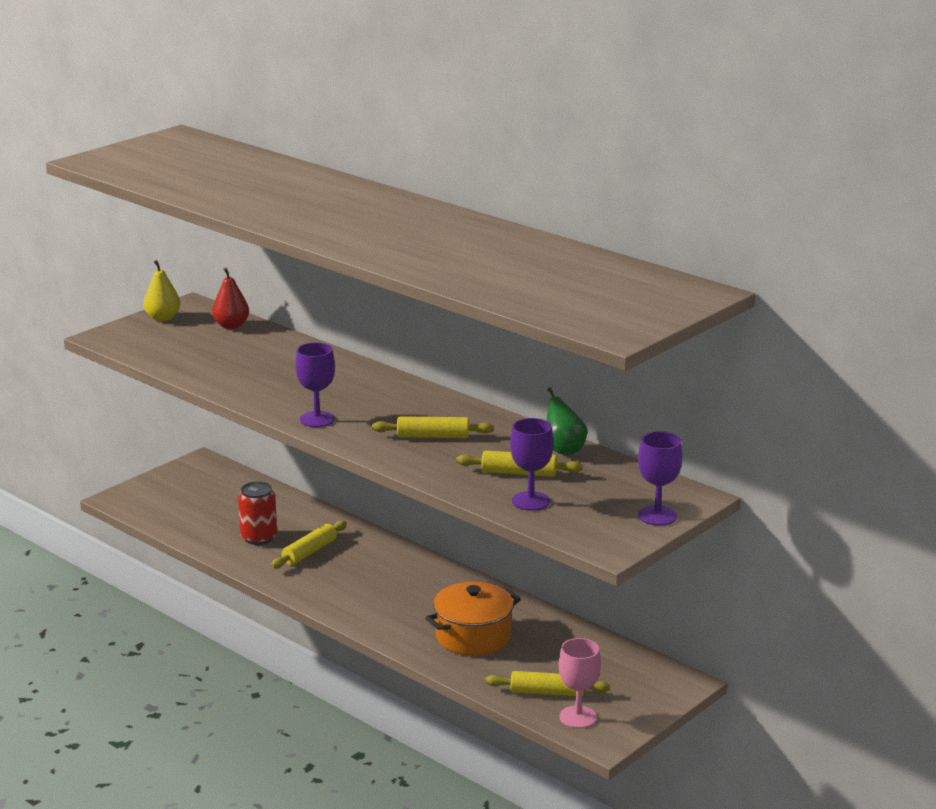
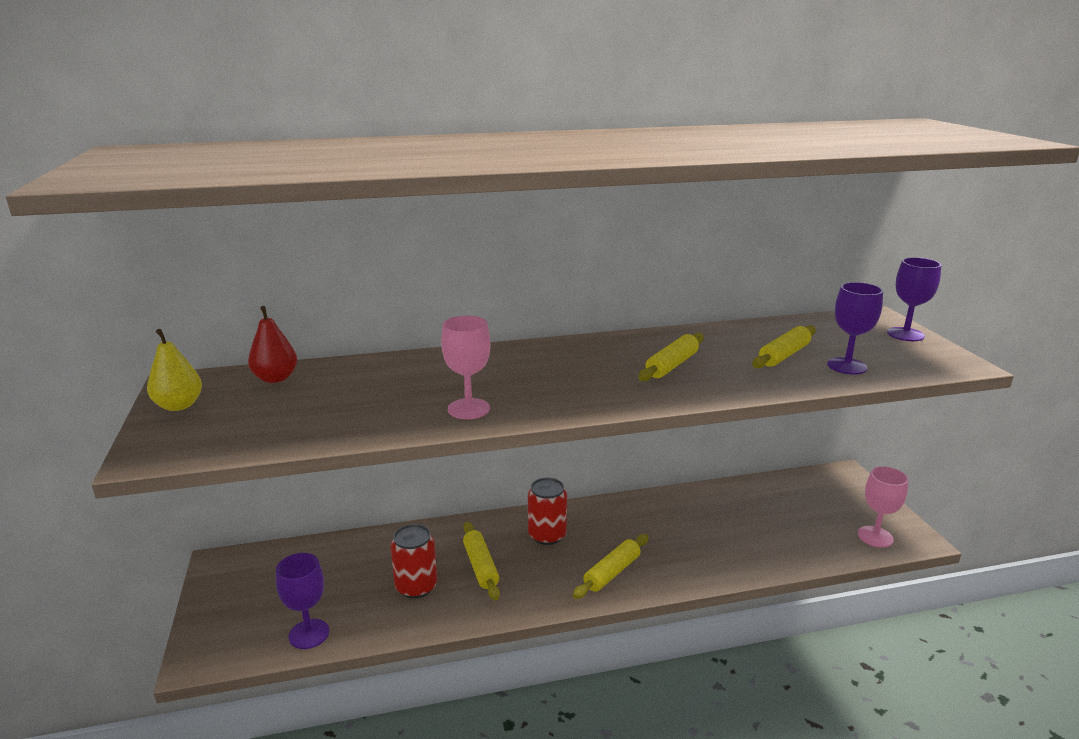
camera: 55 degrees left, 0 degrees up
(264, 393) = (468, 409): none -> pink goblet
(317, 419) = (569, 401): purple goblet -> purple goblet (309, 634)
(381, 564) = (547, 535): none -> red can
(473, 636) = (713, 536): orange pot -> none
(547, 692) = (828, 536): yellow rolling pin -> yellow rolling pin (612, 572)
(563, 450) = (752, 330): green pear -> none

